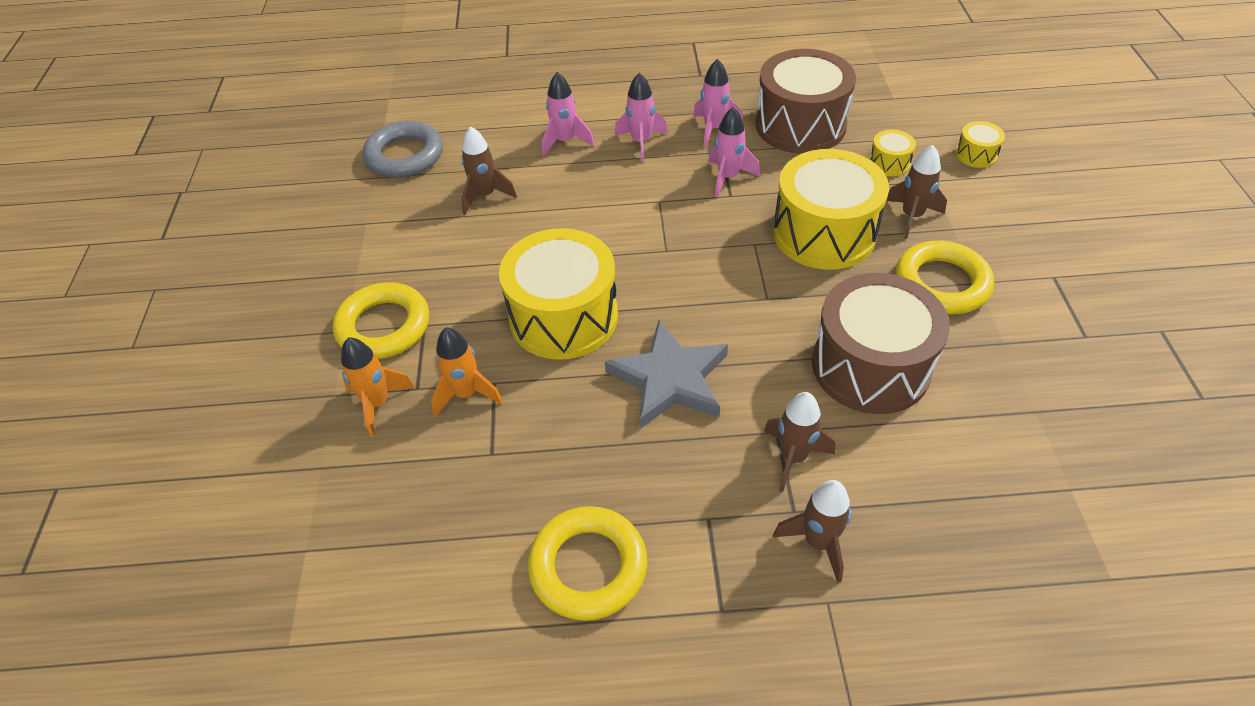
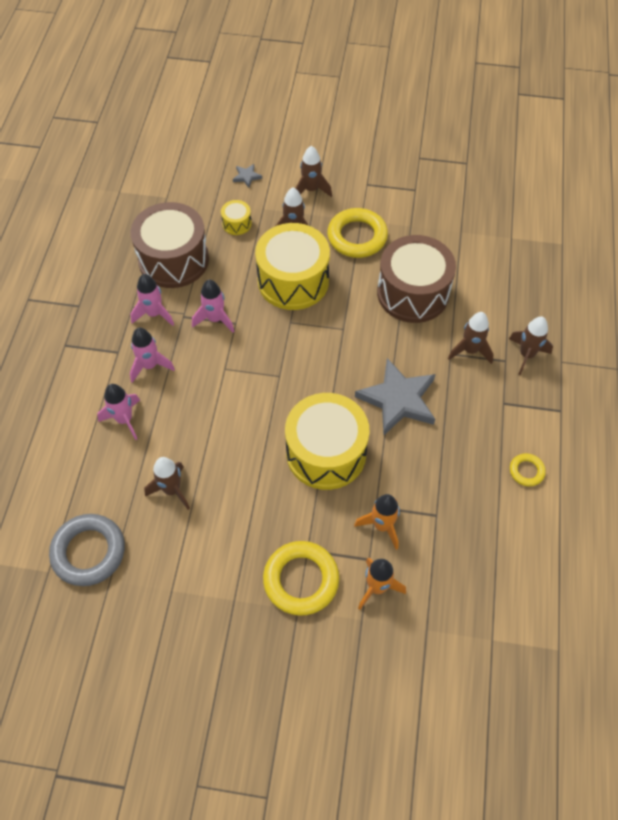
camera: 80 degrees left, 10 degrees up
(588, 567) = (526, 471): yellow ring -> yellow ring, size x0.50
(976, 154) = (247, 177): yellow drum -> grey star
(997, 219) = (311, 190): none -> brown rocket

